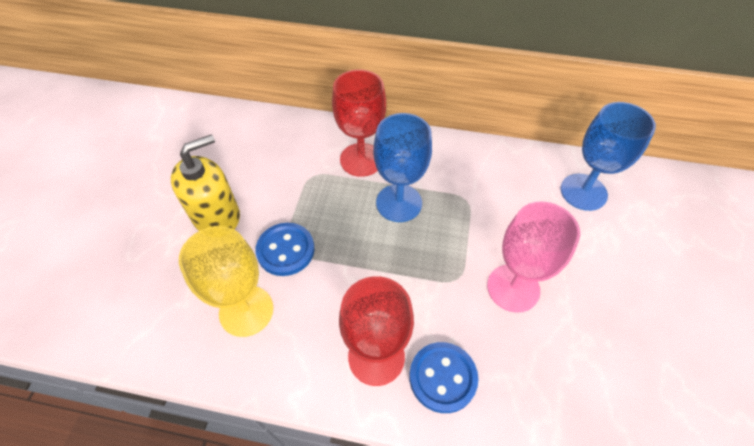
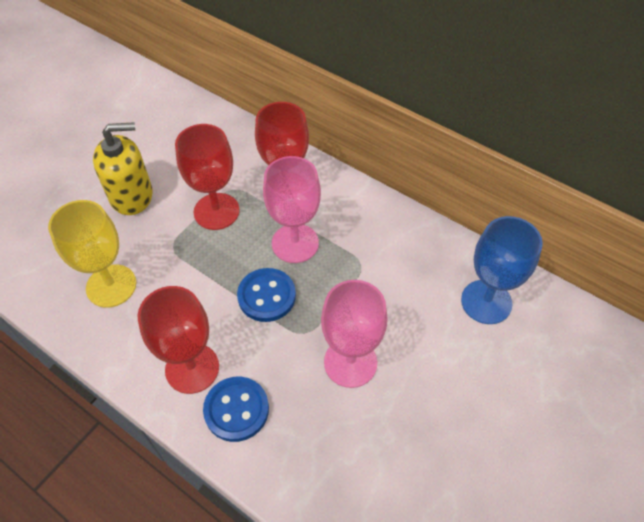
camera: 25 degrees right, 0 degrees up
(285, 250) = (171, 247): blue button -> blue button (266, 296)
(309, 201) = (216, 211): none -> red goblet
(399, 203) = (295, 243): blue goblet -> pink goblet

